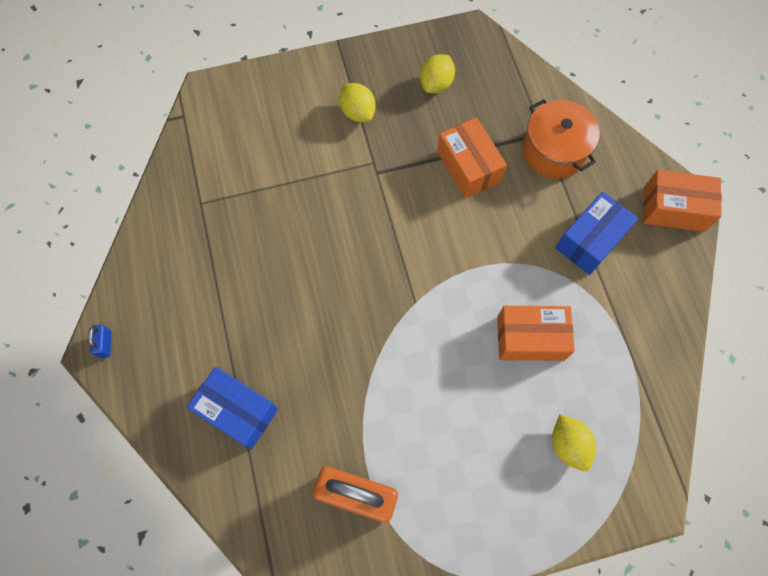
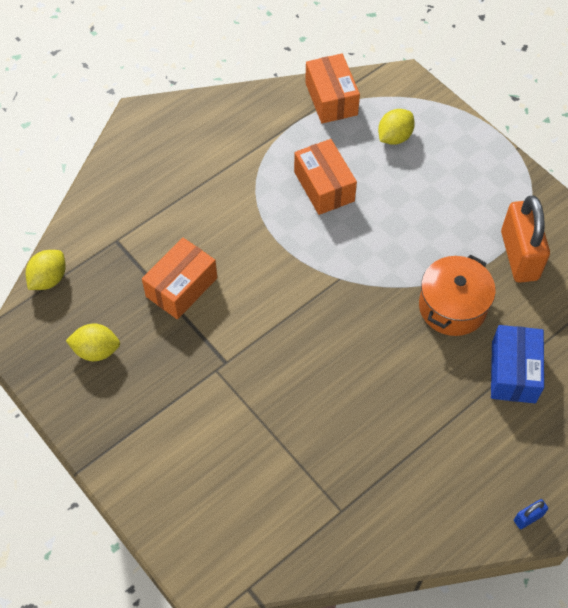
camera: 115 degrees left, 10 degrees down
(358, 112) = (163, 409): yellow lemon -> yellow lemon (49, 279)
(554, 151) = (132, 225): orange pot -> orange pot (452, 307)
(590, 240) = (212, 172): blue box -> none
(674, 209) = (151, 124): orange box -> orange box (331, 99)

